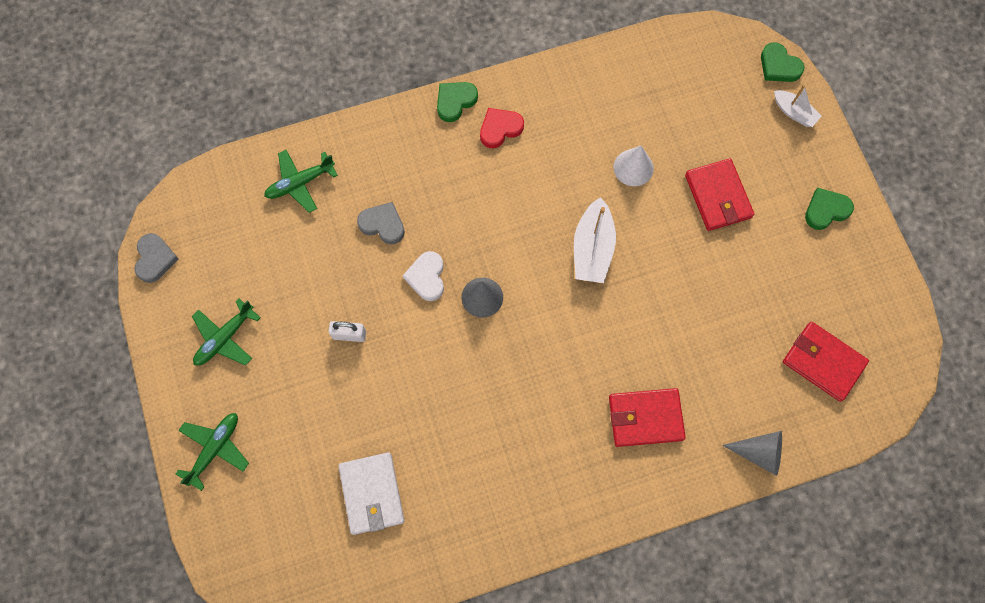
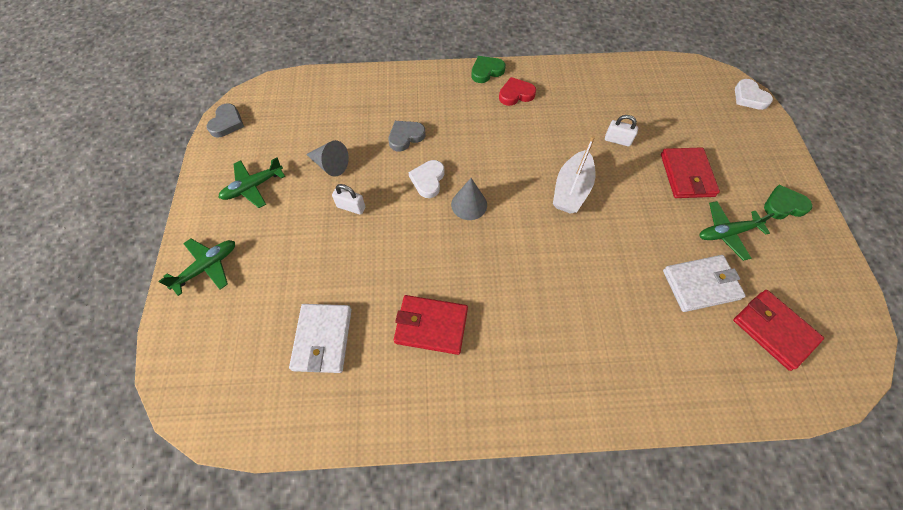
camera: 15 degrees right, 10 degrees down
(300, 183) = (353, 98): green plane -> green plane (726, 233)
(383, 224) = (405, 137): grey heart -> grey heart turned 75 degrees counterclockwise
(633, 167) = (617, 140): white cone -> white padlock
(645, 418) = (592, 337): red wallet -> red wallet (431, 325)
(747, 330) = (700, 285): none -> white wallet
(759, 453) = (701, 399): grey cone -> grey cone (330, 165)
(779, 66) = (749, 97): green heart -> white heart
(794, 112) = (759, 130): white boat -> none

